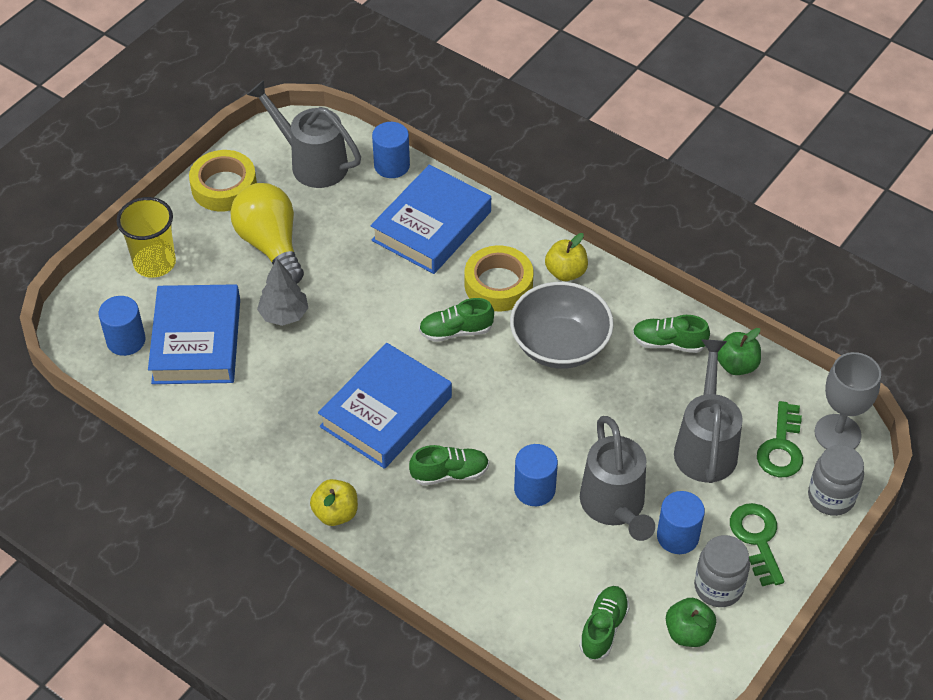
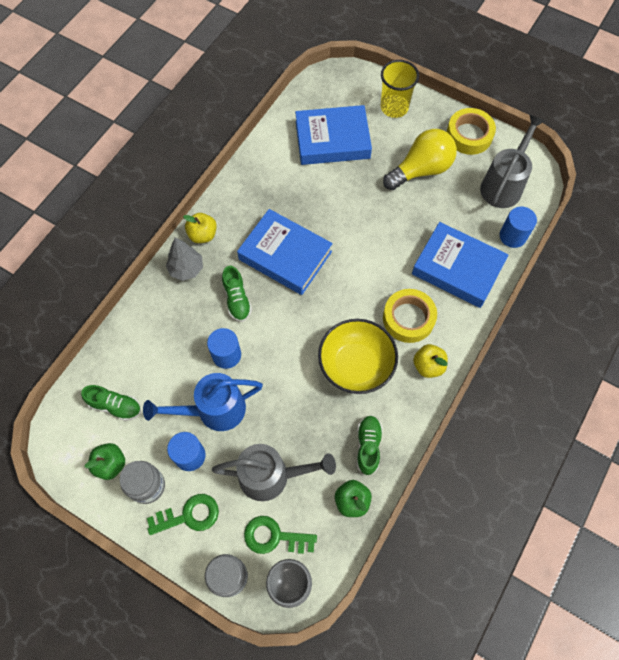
camera: 85 degrees right, 15 degrees up
(126, 340) = (328, 103): blue cylinder -> none
(284, 315) = (360, 185): grey tree -> grey tree (186, 269)
(456, 331) = (360, 293): green shoe -> none
(560, 345) = (356, 365): grey bowl -> yellow bowl
(615, 507) = (213, 410): grey watering can -> blue watering can

